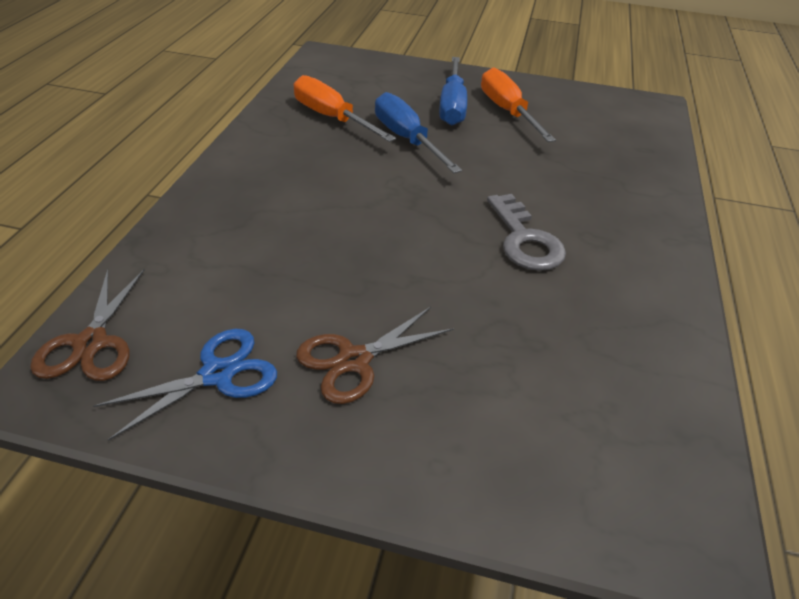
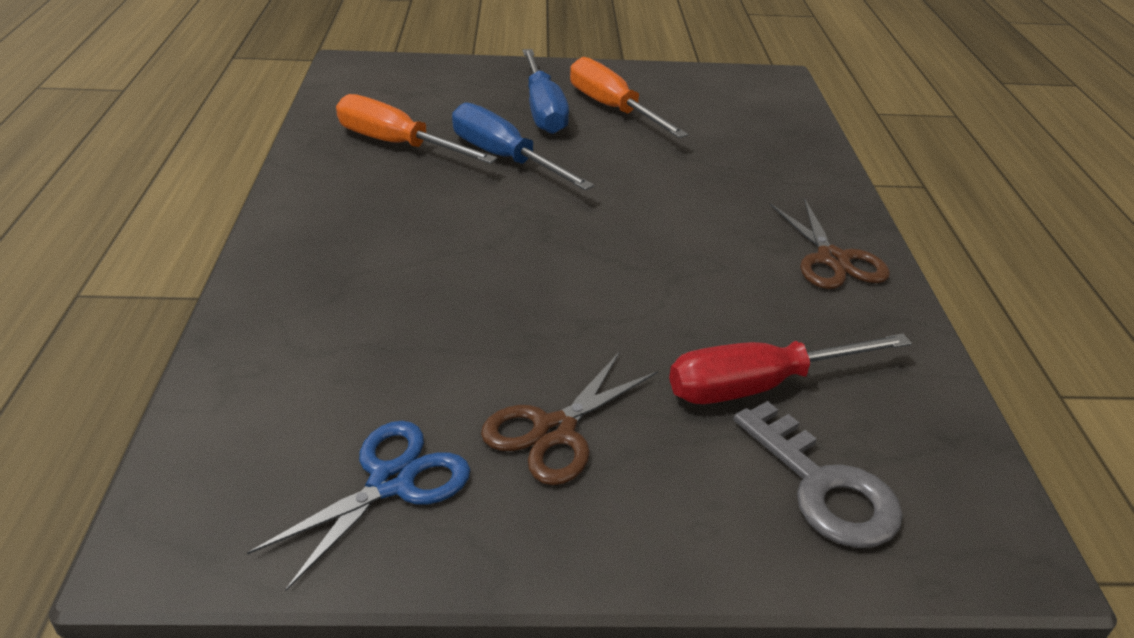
camera: 15 degrees left, 5 degrees down
(91, 343) = (203, 477): brown scissors -> brown scissors (832, 259)
(525, 240) = (695, 256): grey key -> grey key (823, 487)
(535, 356) = (759, 386): none -> red screwdriver

